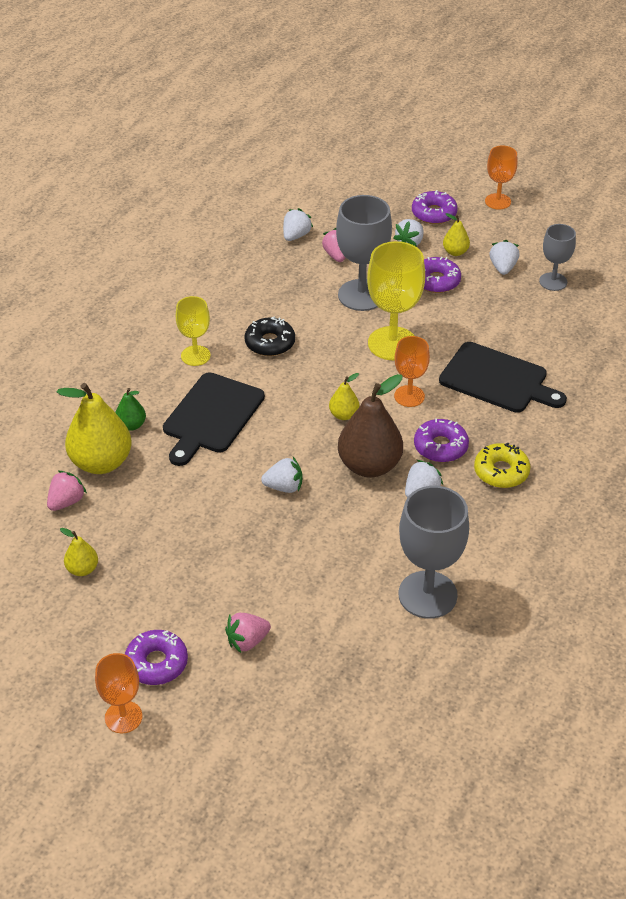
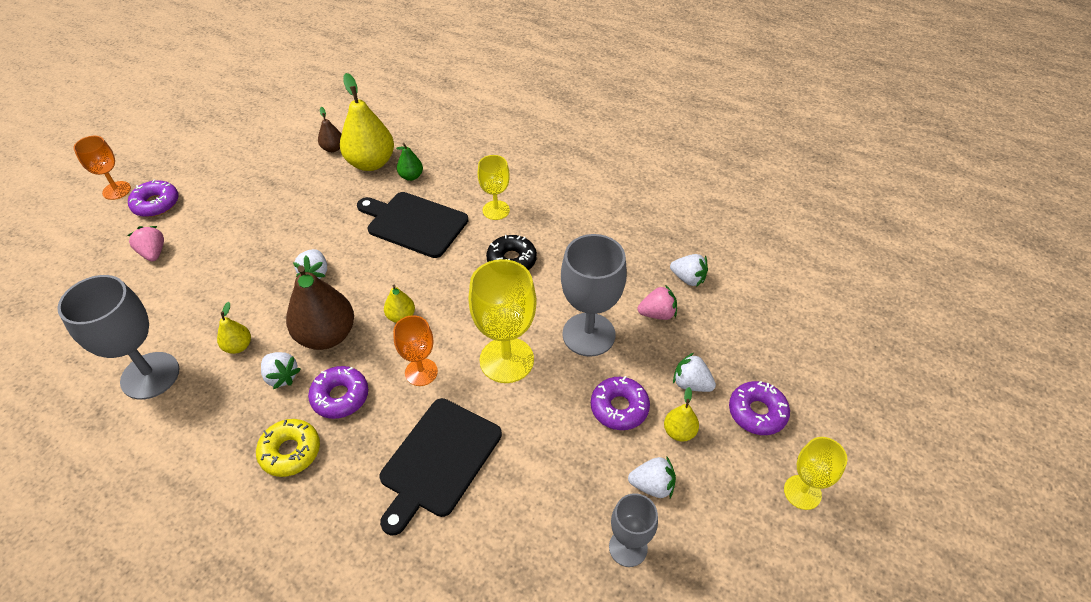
camera: 90 degrees right, 5 degrees up
(66, 502) = (333, 148): pink strawberry -> brown pear
(82, 569) = (261, 161): yellow pear -> yellow pear (238, 346)
(498, 201) = (802, 492): orange goblet -> yellow goblet

